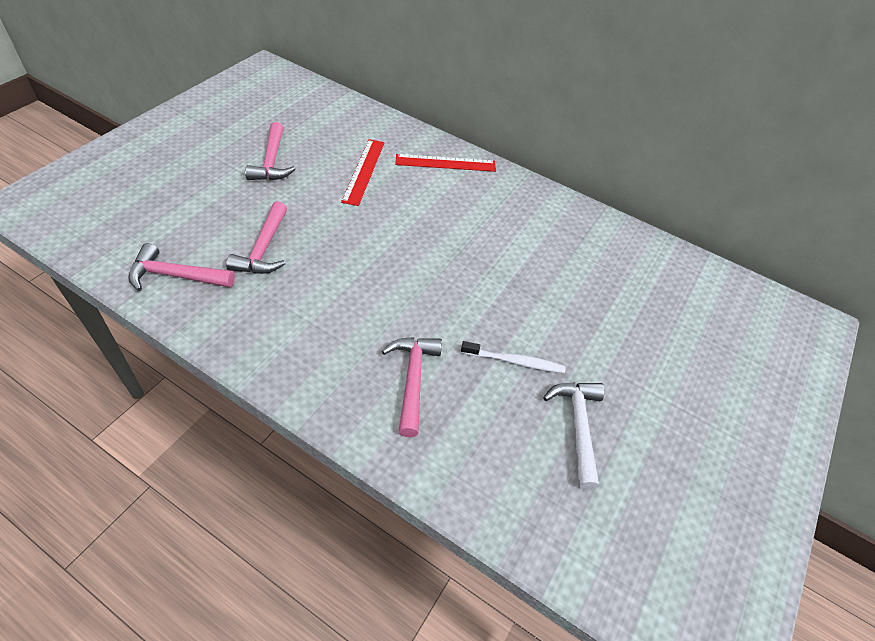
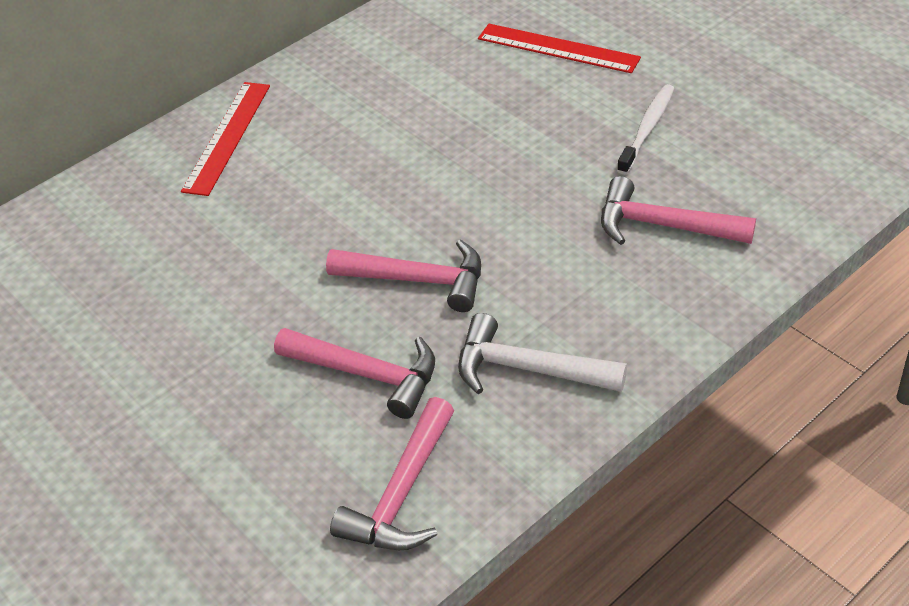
camera: 65 degrees left, 5 degrees down
(272, 162) = (134, 358): pink hammer -> pink hammer (418, 280)
(363, 171) = (210, 236): red ruler -> red ruler (558, 48)
(577, 426) = (750, 95): white hammer -> white hammer (527, 369)

